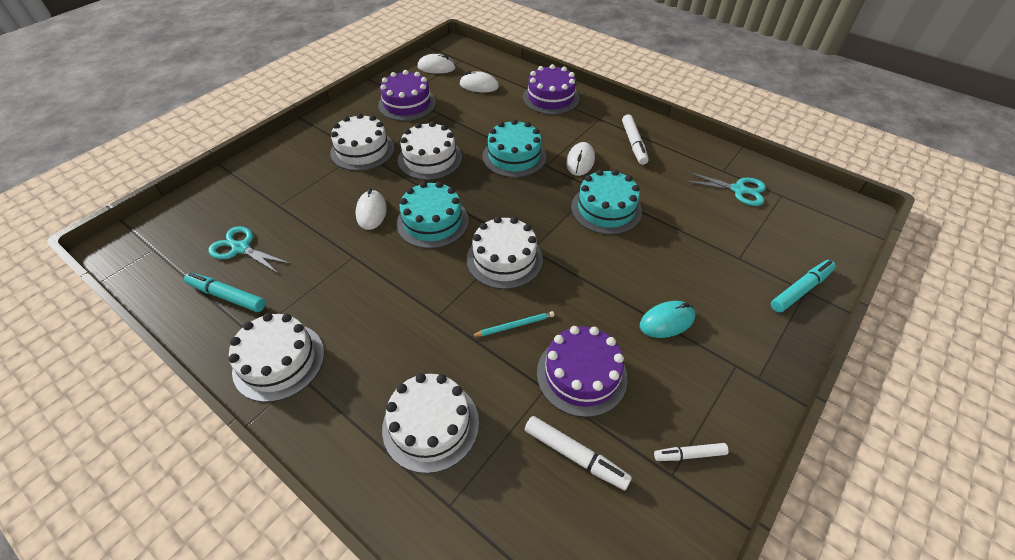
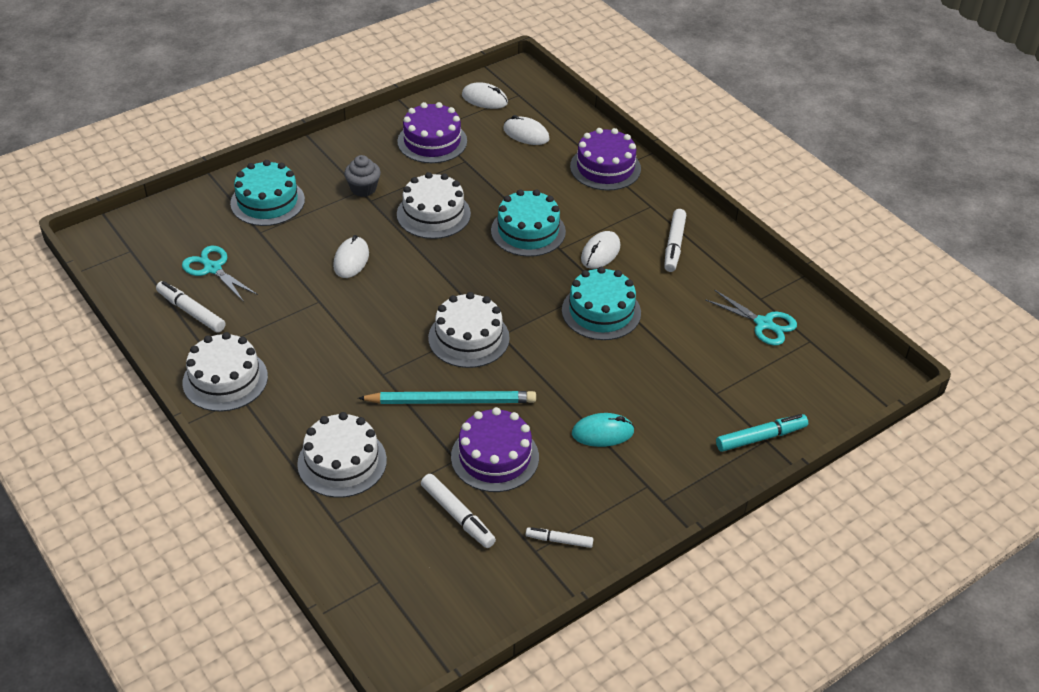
camera: 15 degrees right, 5 degrees down
(227, 296) = (191, 312): turquoise marker -> white marker
(362, 150) = (363, 189): white cake -> grey cupcake
(432, 222) = (410, 284): turquoise cake -> turquoise cake (267, 201)
(514, 325) = (451, 401): turquoise pencil -> turquoise pencil, size x2.01

